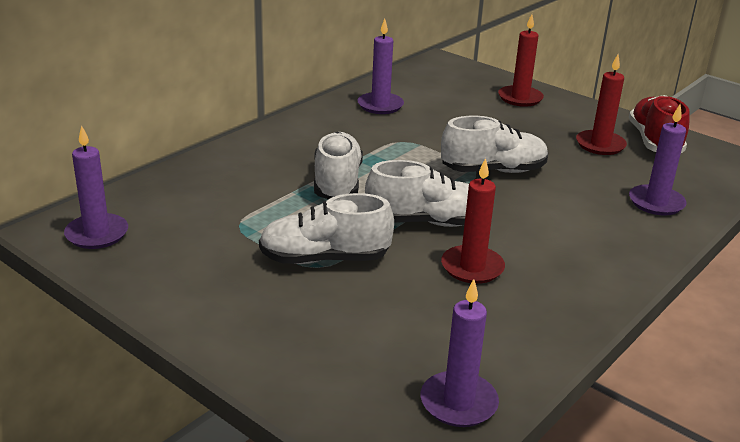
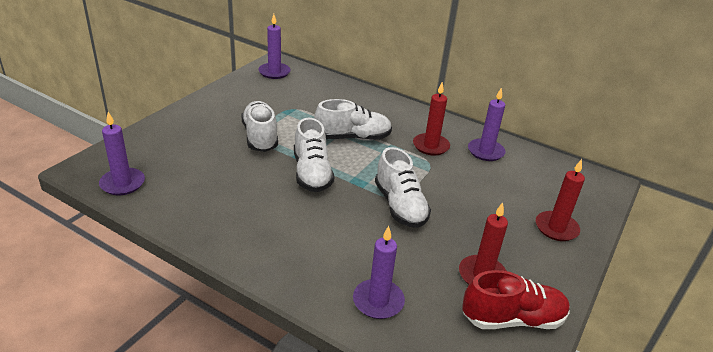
camera: 80 degrees right, 5 degrees up
(472, 267) = (257, 192): red candle -> red candle (431, 146)

